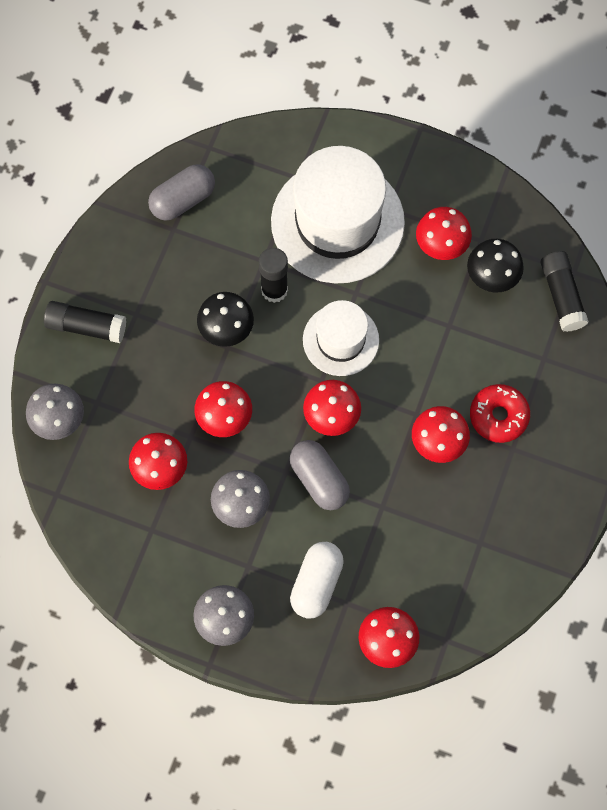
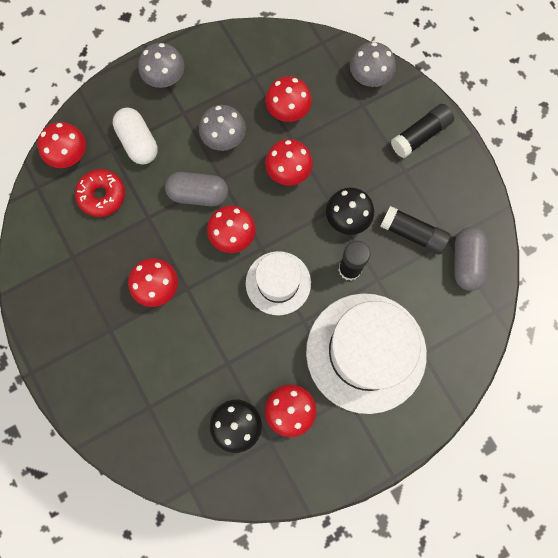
camera: 130 degrees right, 5 degrees up
(498, 416) = (138, 340): red donut -> red donut (102, 195)
(561, 295) = (181, 462): black glue stick -> black glue stick (413, 233)

